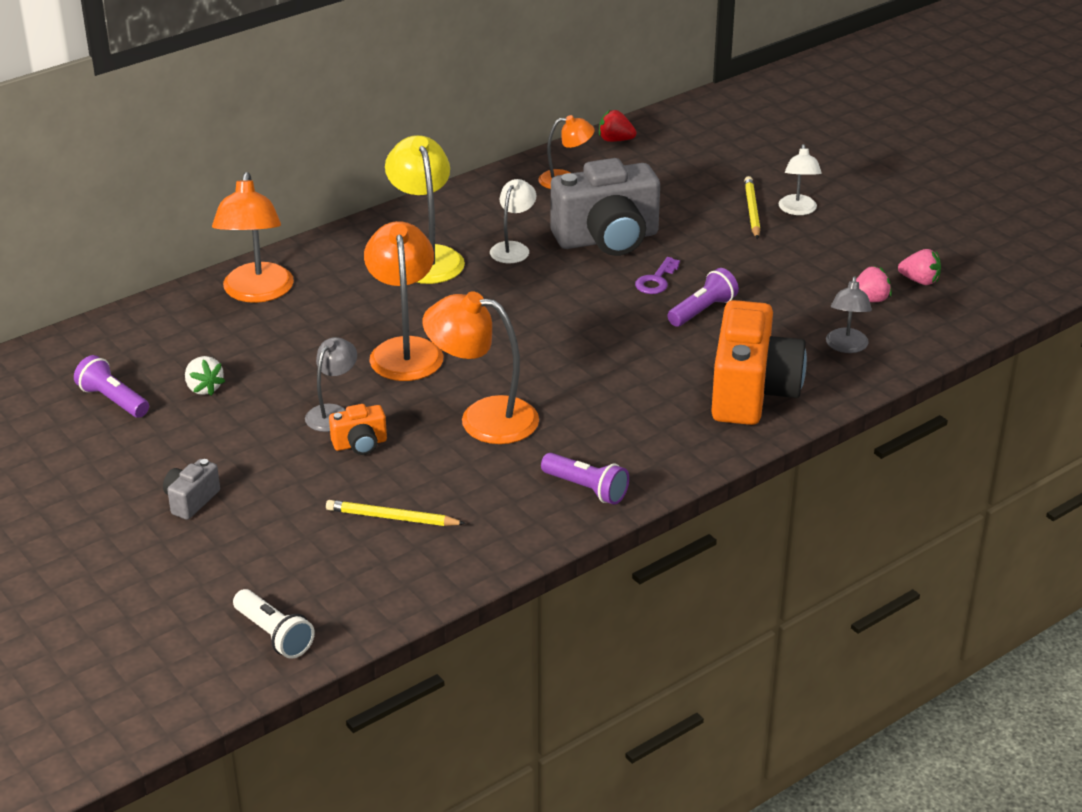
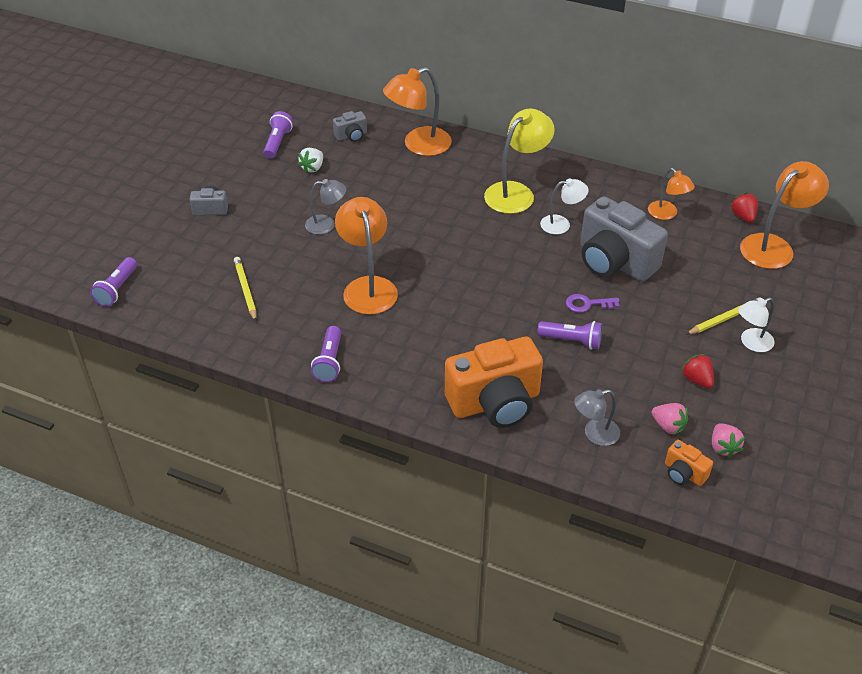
camera: 60 degrees right, 10 degrees up
(174, 336) = (351, 136): none -> grey camera
(274, 635) = (117, 289): white flashlight -> purple flashlight
(360, 444) = (305, 248): orange camera -> orange camera (684, 473)
(405, 350) = (411, 226): orange lamp -> orange lamp (774, 246)
(821, 259) = (697, 380): none -> red strawberry

